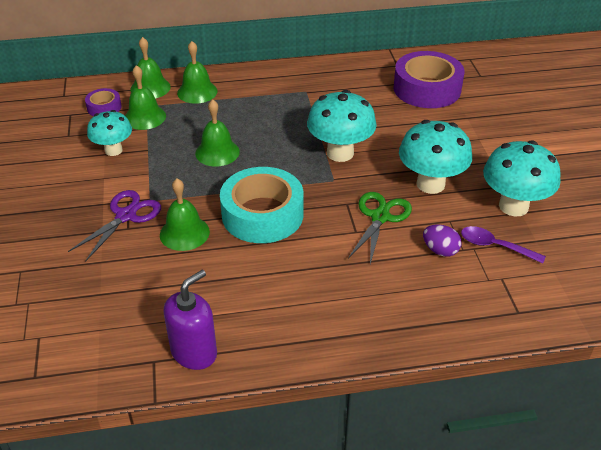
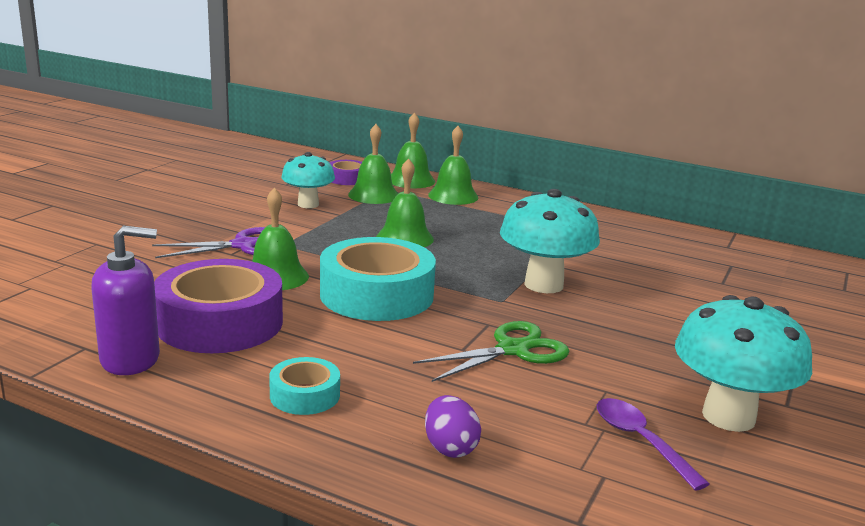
camera: 35 degrees right, 20 degrees down
(320, 315) = (305, 395): none -> turquoise tape
(427, 89) = (743, 275): purple tape -> purple tape (220, 323)
(430, 184) = (627, 350): turquoise mushroom -> none
(440, 250) = (550, 410): purple egg -> purple egg (450, 448)

